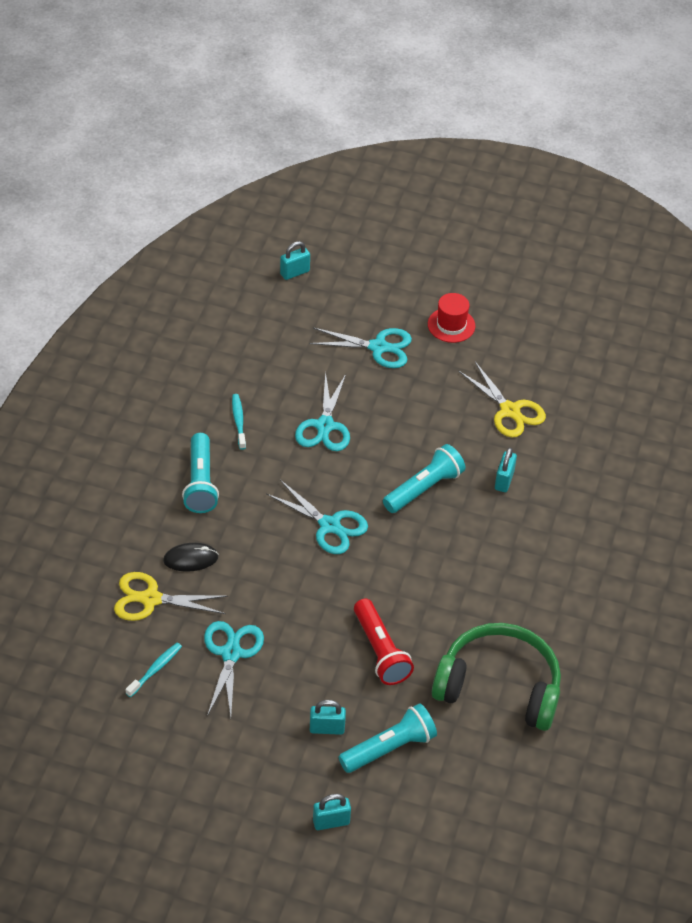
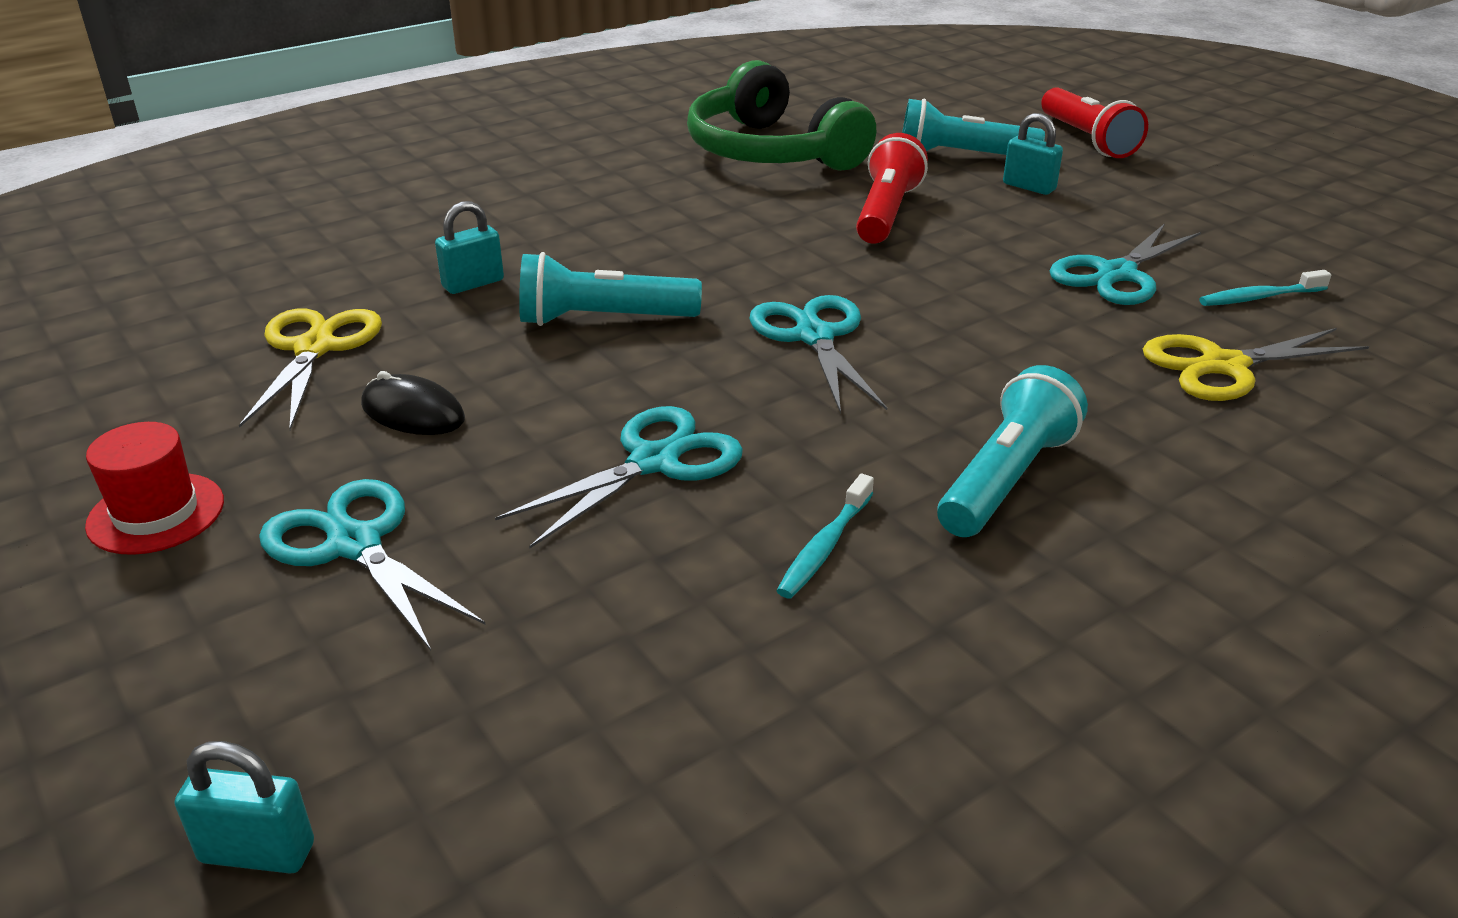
camera: 140 degrees left, 15 degrees down
(151, 599) = (1224, 366): yellow scissors -> yellow scissors turned 120 degrees clockwise
(190, 559) = (1111, 386): black mouse -> black mouse (413, 412)
(331, 822) = (1087, 140): turquoise padlock -> red flashlight

